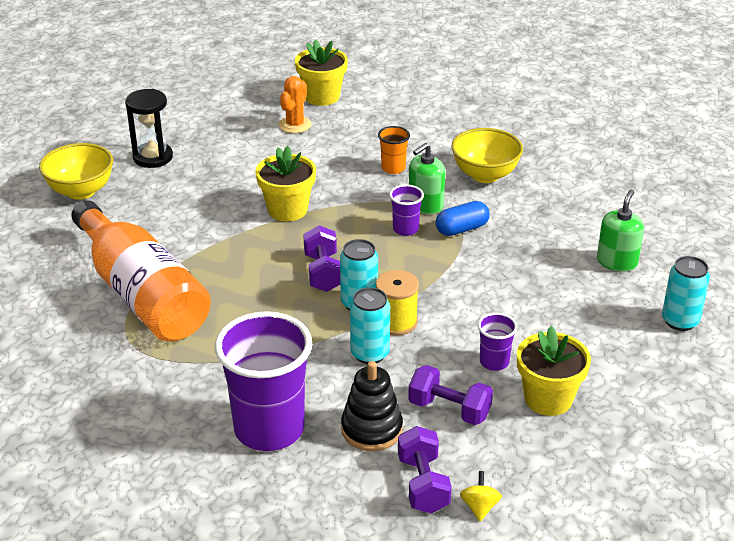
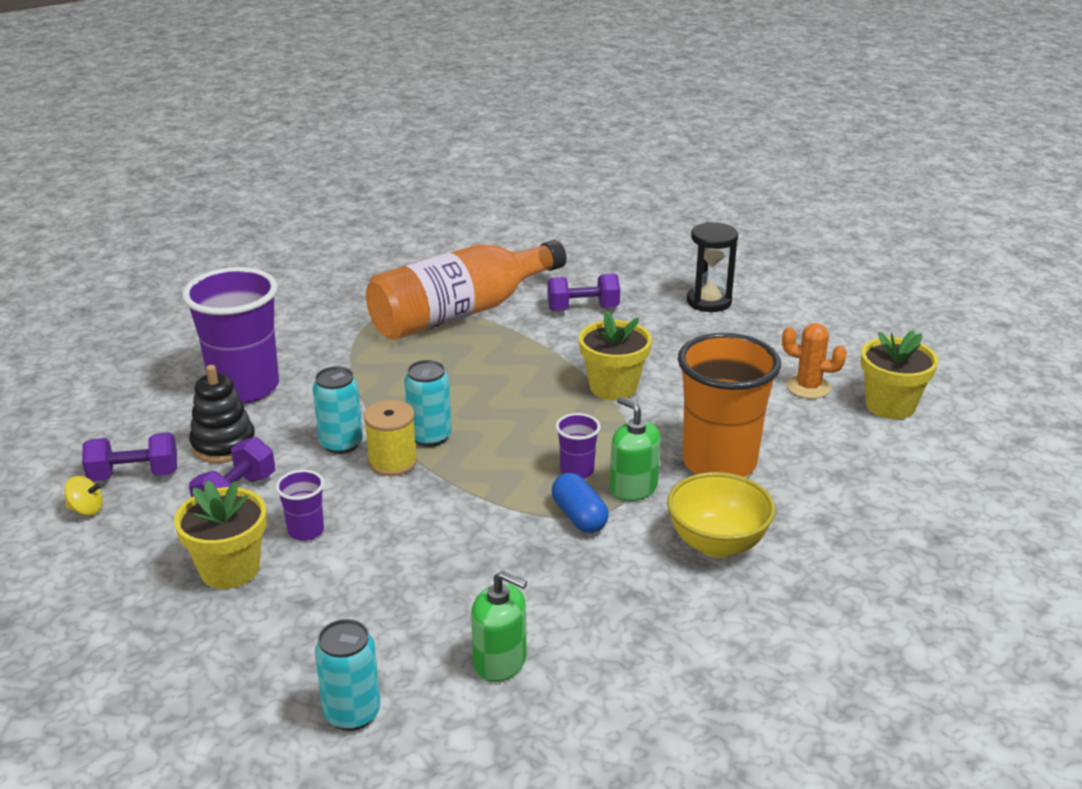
camera: 90 degrees right, 5 degrees down
(81, 191) = (636, 269): yellow bowl -> none
(323, 272) = (489, 413): purple dumbbell -> purple dumbbell (583, 308)
(393, 168) = (719, 463): orange cup -> orange cup, size x2.23

